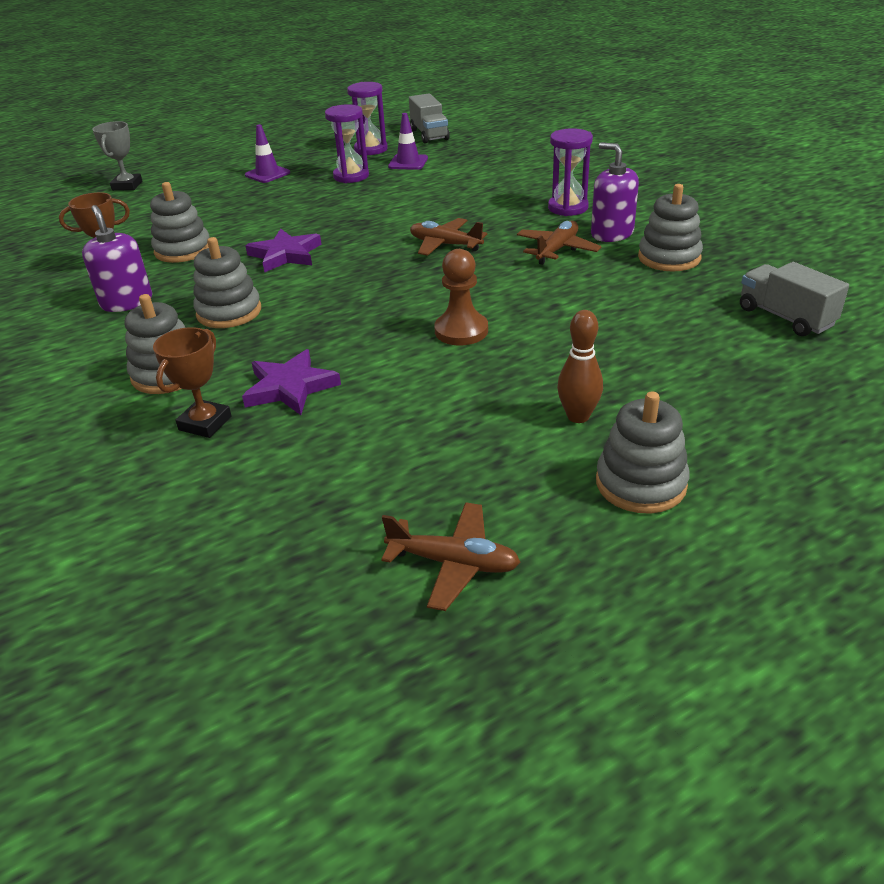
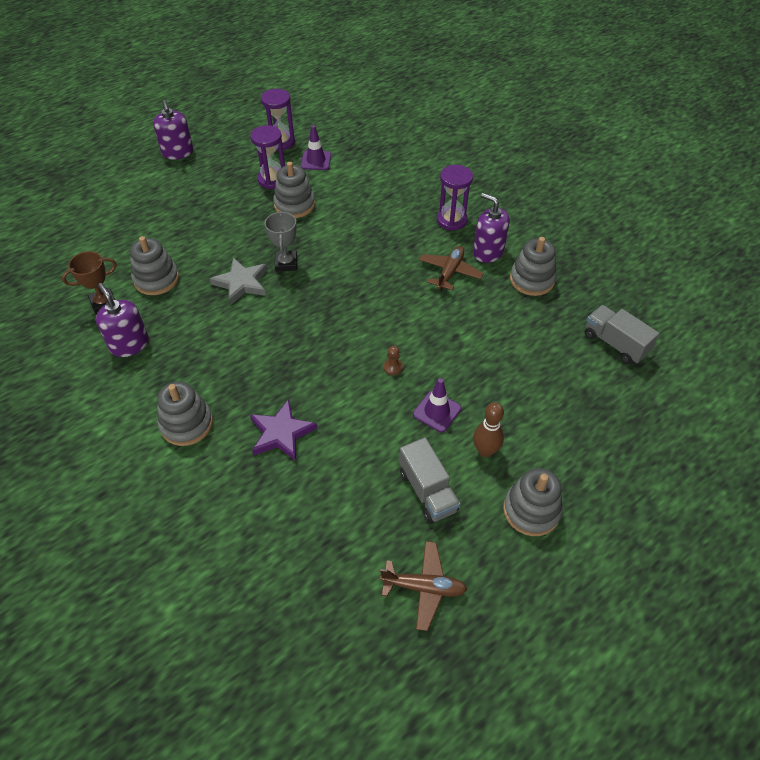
camera: 10 degrees left, 15 degrees up
(127, 186) = (82, 194): grey trophy -> grey trophy (286, 263)
(205, 423) = (229, 473): brown trophy -> none
(229, 312) = (214, 353): grey stacking toy -> grey stacking toy (294, 205)
(248, 157) = (178, 152): none -> purple soap dispenser
(267, 174) = (200, 177): purple traffic cone -> purple traffic cone (437, 411)
(285, 255) = (241, 283): purple star -> grey star
(429, 135) = (326, 121): grey truck -> grey truck (427, 491)
(445, 245) = (364, 268): brown plane -> none
(461, 331) = (393, 367): brown pawn -> brown pawn, size x0.50

